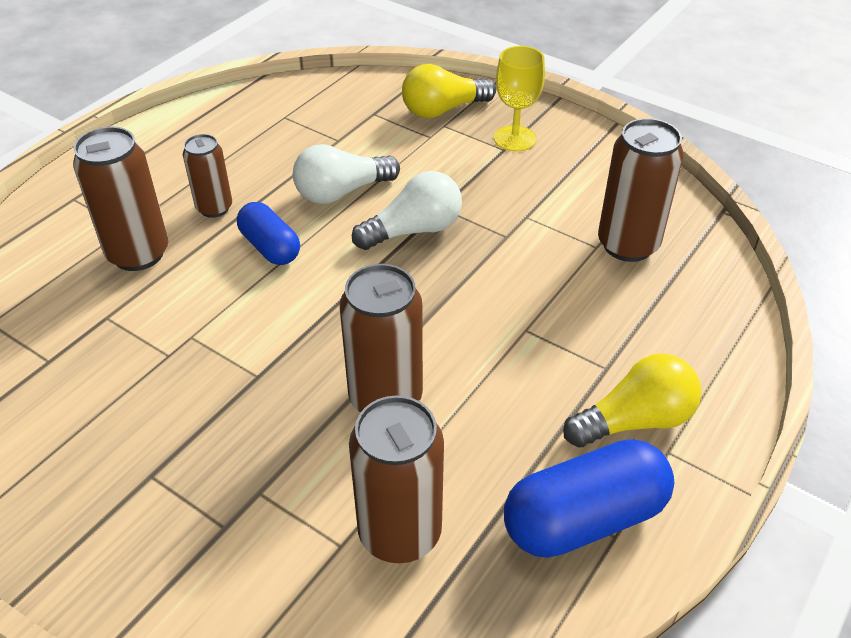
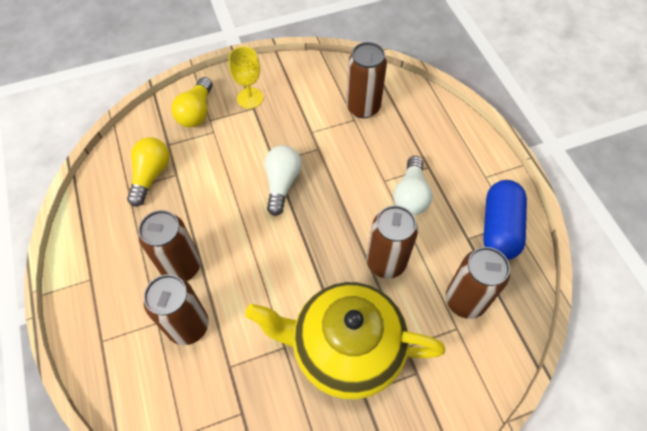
camera: 55 degrees left, 15 degrees up
(207, 420) = (345, 349): none -> yellow teapot
(214, 208) = (181, 266): brown can -> brown can, size x1.62
(270, 247) = (239, 255): blue capsule -> none
(341, 192) = (223, 198): white light bulb -> white light bulb (411, 195)
(635, 420) = (463, 176): yellow light bulb -> yellow light bulb (151, 175)

